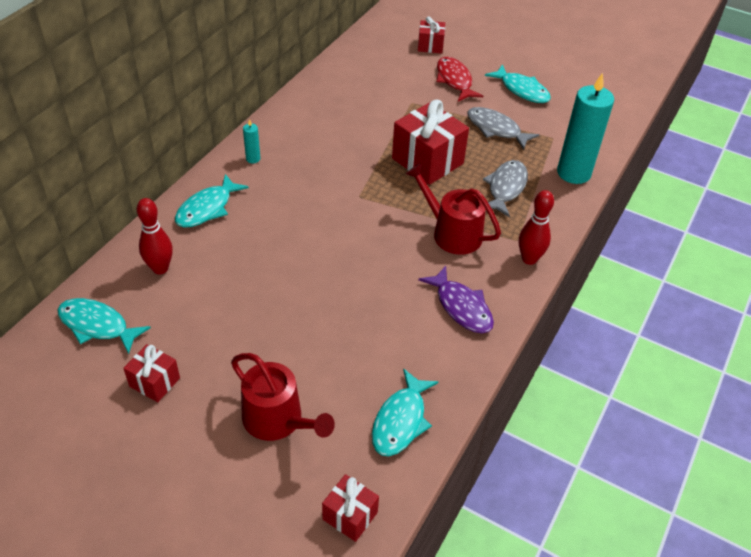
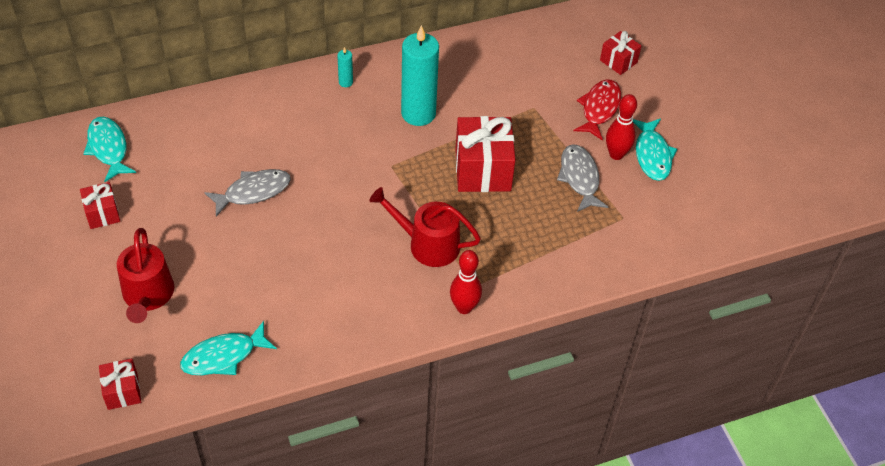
camera: 40 degrees right, 5 degrees up
(160, 268) = (188, 132): red bowling pin -> red bowling pin (616, 154)
(207, 208) = (268, 104): turquoise fish -> none
(452, 233) = (428, 244): red watering can -> red watering can turned 60 degrees counterclockwise
(461, 307) = (363, 307): purple fish -> none
(505, 188) = (520, 236): grey fish -> grey fish (253, 192)
(573, 173) = (599, 261): turquoise candle -> turquoise candle (418, 113)

